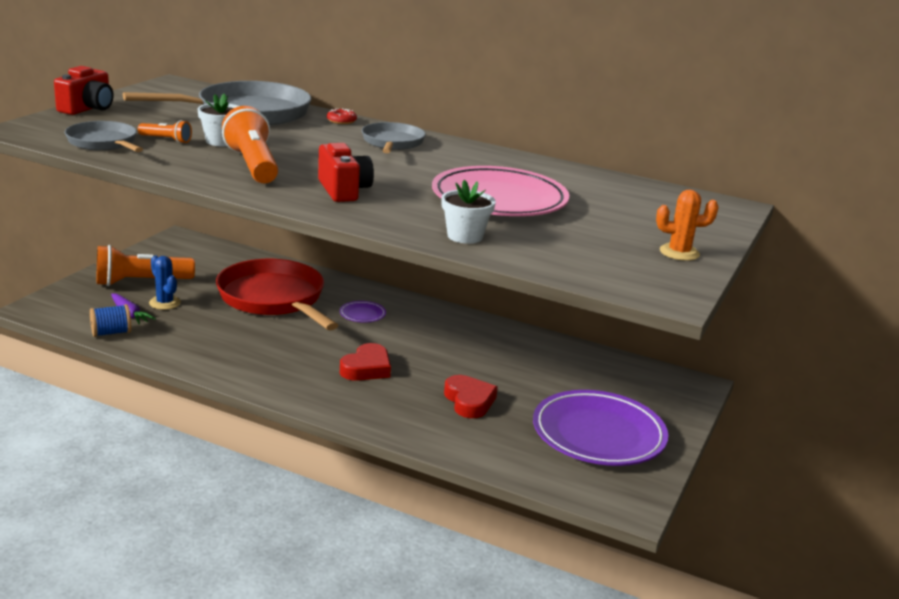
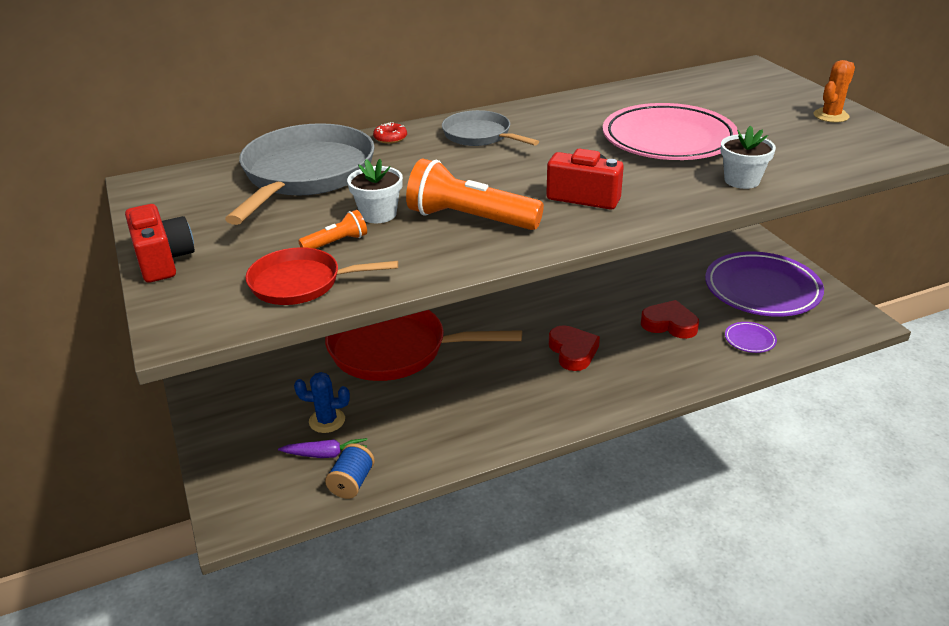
camera: 45 degrees left, 10 degrees up
(104, 143) = (301, 283): grey pan -> red pan
(140, 282) = (262, 420): orange flashlight -> none
(362, 314) = (477, 313): purple plate -> purple plate (750, 340)

